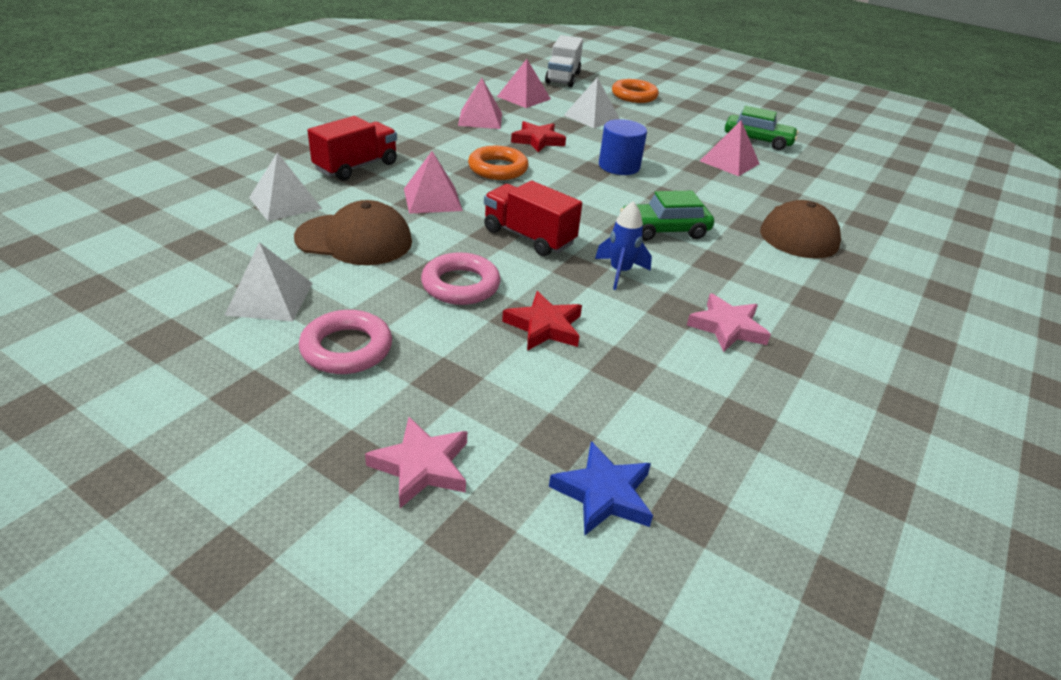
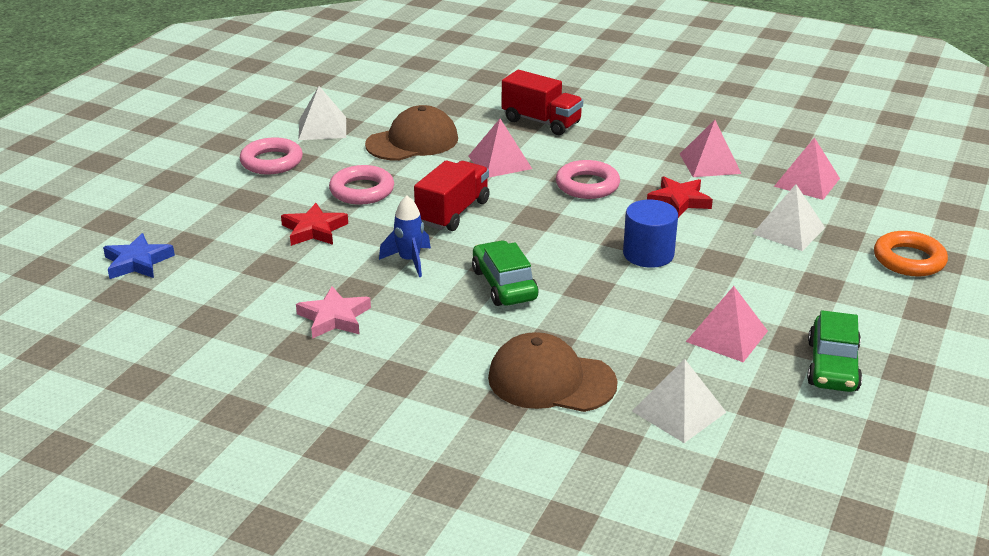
camera: 85 degrees right, 5 degrees down
(285, 203) = (457, 107): white pyramid -> white pyramid (678, 411)
(354, 240) = (412, 142): brown cap -> brown cap turned 120 degrees counterclockwise
(421, 466) = (163, 201): pink star -> none
(498, 168) = (587, 185): orange ring -> pink ring
(563, 78) = (915, 203): white truck -> none

